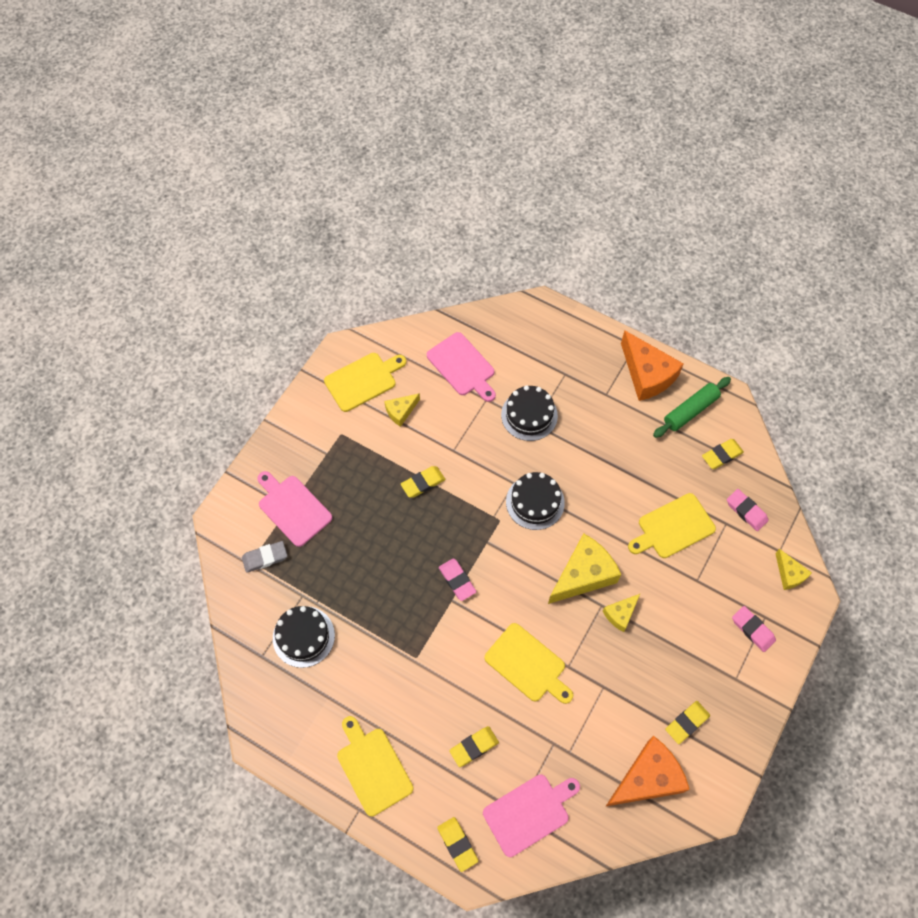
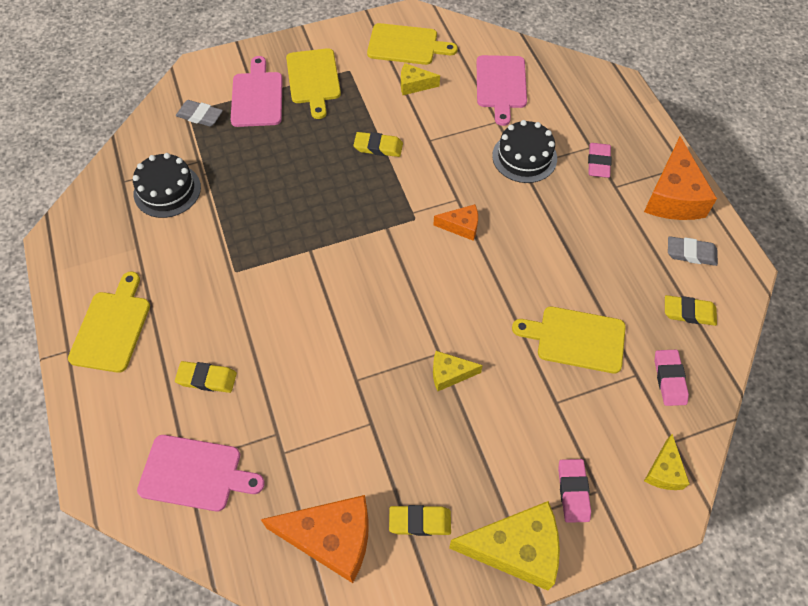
camera: 40 degrees right, 5 degrees down
(457, 580) = (330, 238): pink eraser -> pink eraser (598, 163)
(457, 844) = (110, 446): yellow eraser -> none
(527, 664) = (321, 349): yellow cutting board -> yellow cutting board (313, 79)
(535, 502) = (461, 226): black cake -> orange cheese
(583, 575) = (447, 315): yellow cheese -> yellow cheese (516, 549)
(690, 410) = (691, 253): green rolling pin -> grey eraser

